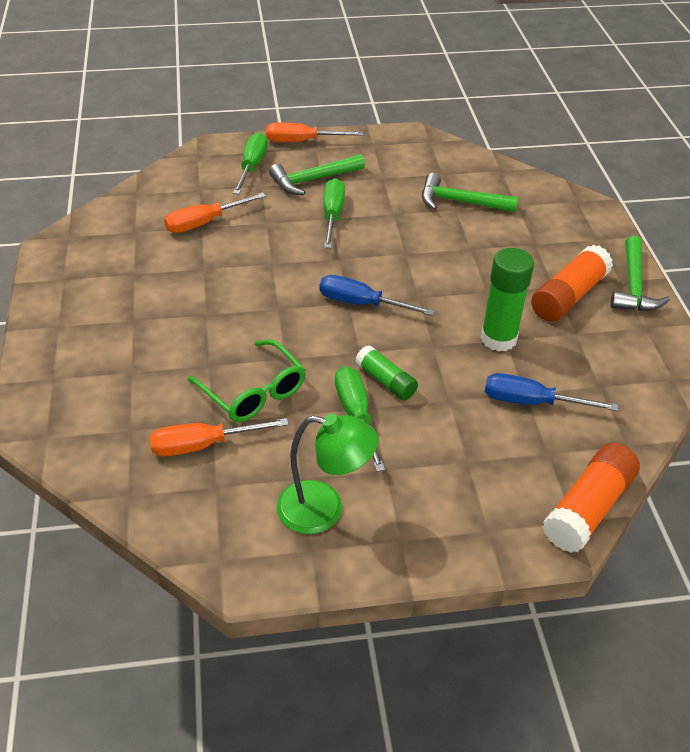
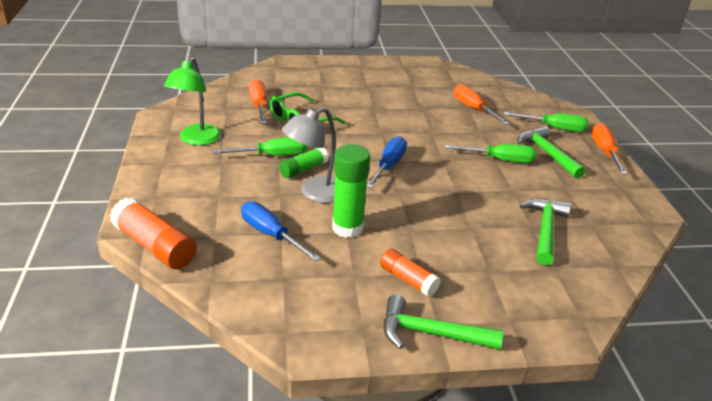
camera: 90 degrees right, 10 degrees down
(438, 368) = (314, 193): none -> grey lamp
(531, 402) = (271, 234): blue screwdriver -> blue screwdriver turned 60 degrees counterclockwise
(568, 296) = (408, 279): orange glue stick -> orange glue stick, size x0.62

